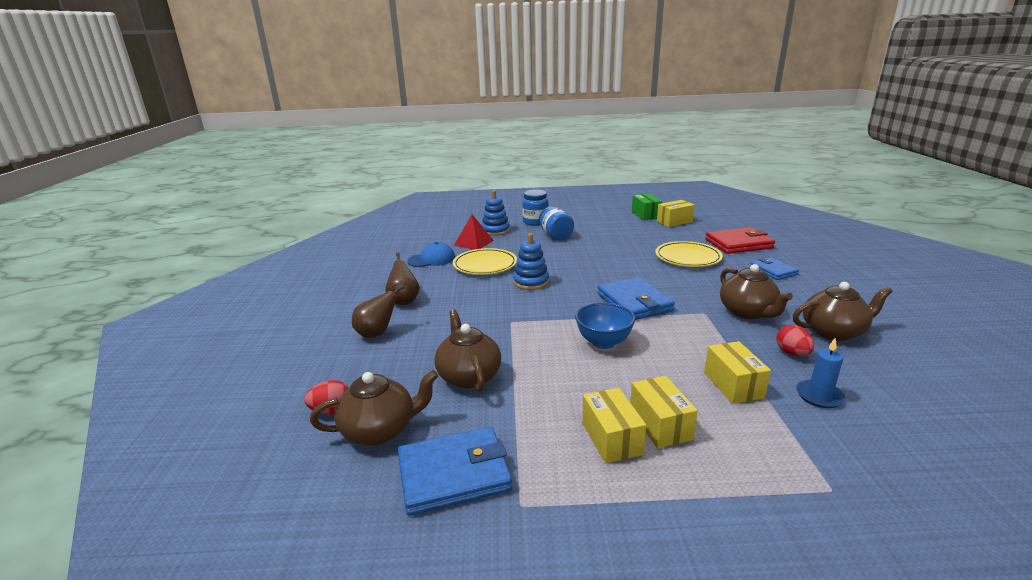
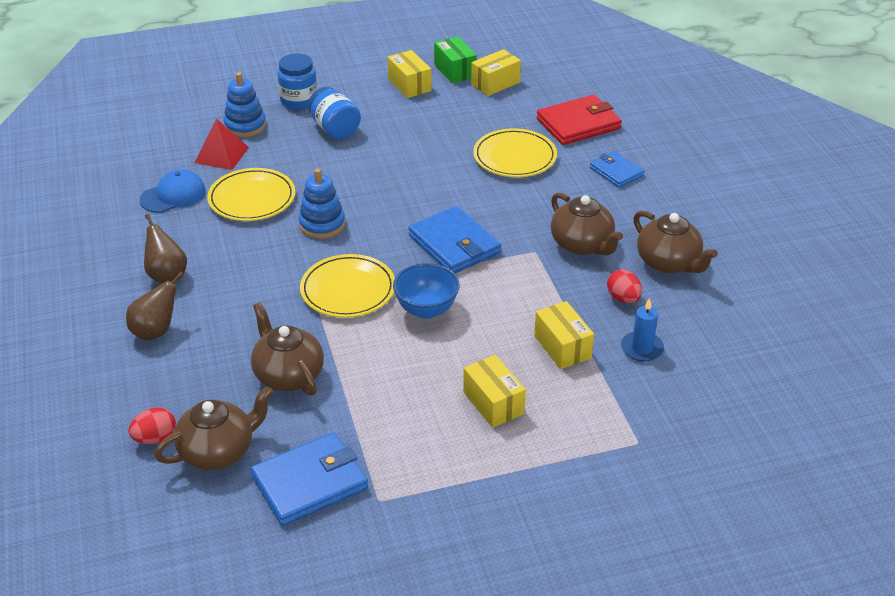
camera: 15 degrees left, 15 degrees up
(539, 322) = (348, 290): none -> yellow plate
(611, 438) = (449, 424): yellow box -> yellow box (409, 85)
(833, 332) = (669, 263): brown teapot -> brown teapot turned 75 degrees clockwise

